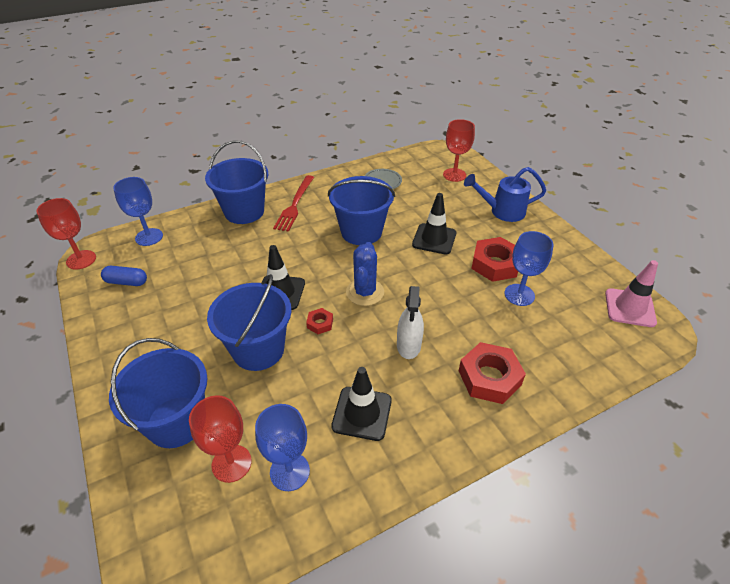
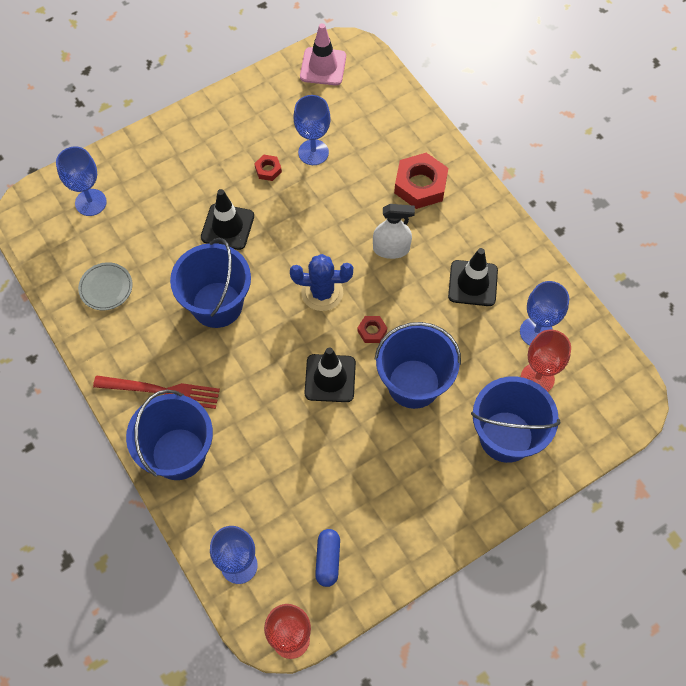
camera: 95 degrees left, 20 degrees up
(454, 175) = (90, 202): red goblet -> blue goblet
(495, 264) = (268, 170): red nut -> red nut, size x0.49
(502, 211) = (171, 155): blue watering can -> none

